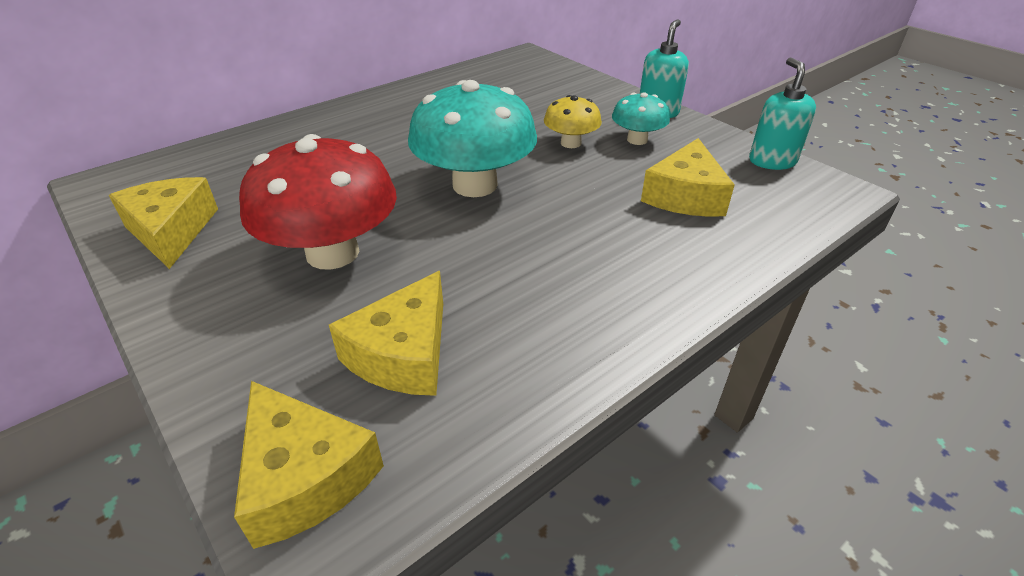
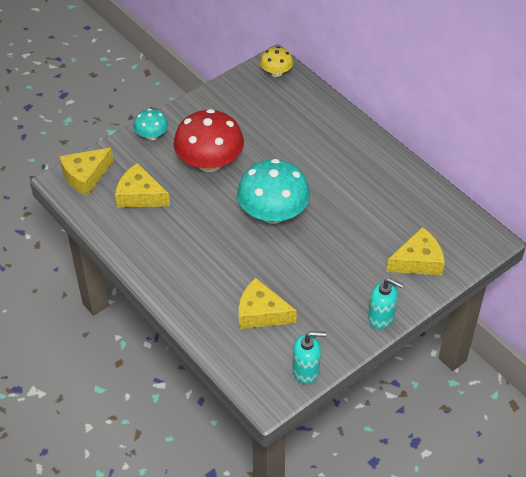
camera: 90 degrees right, 10 degrees up
(171, 231) = (229, 102): yellow cheese -> yellow cheese (418, 261)
(571, 143) = (327, 261): yellow mushroom -> yellow mushroom (276, 72)
(637, 140) = (334, 298): turquoise mushroom -> turquoise mushroom (151, 135)

